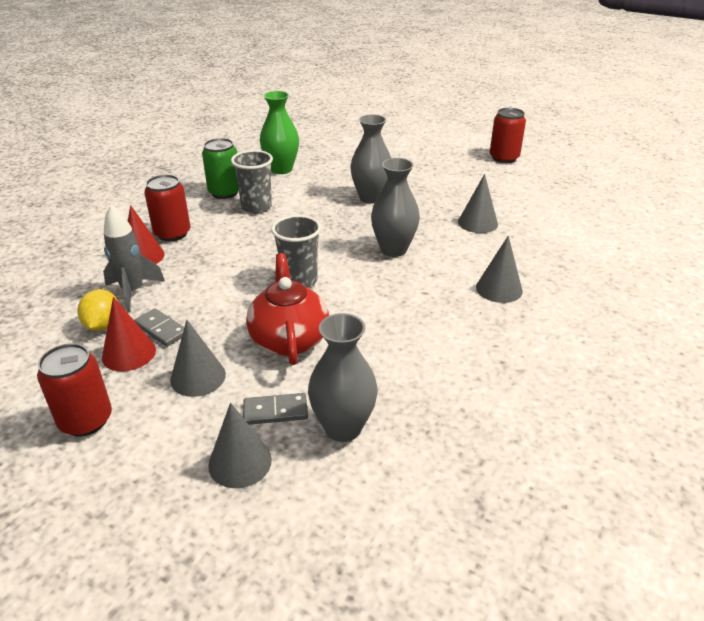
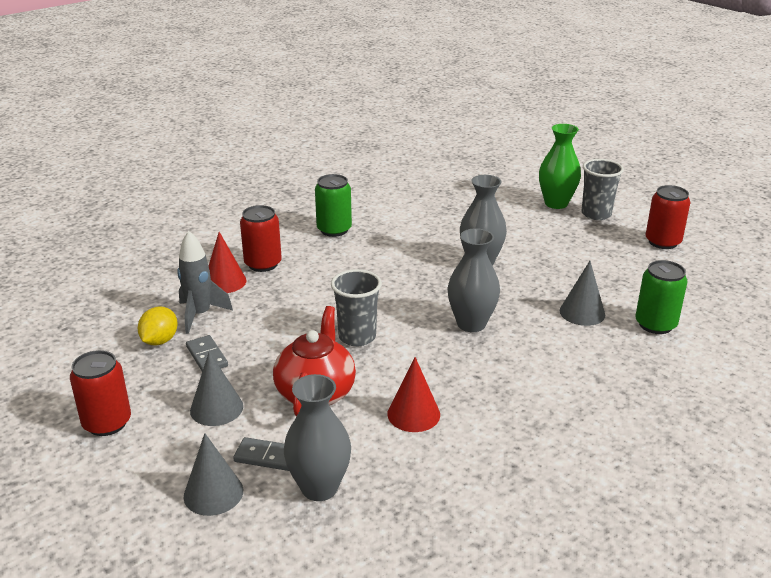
camera: 20 degrees right, 5 degrees down
(129, 353) = (169, 372): red cone -> red cone (413, 414)
(256, 207) = (357, 251): grey cup -> grey cup (596, 214)
(281, 169) = (404, 214): green vase -> green vase (556, 203)
(499, 289) = (559, 390): grey cone -> none
(539, 221) = (655, 324): none -> green can

